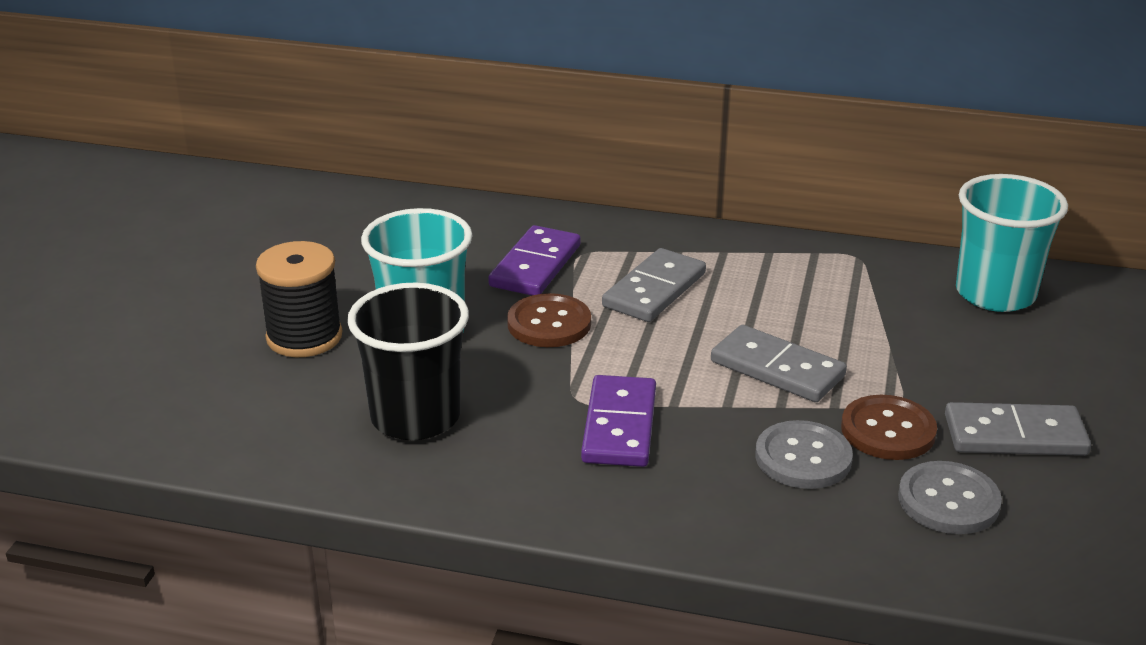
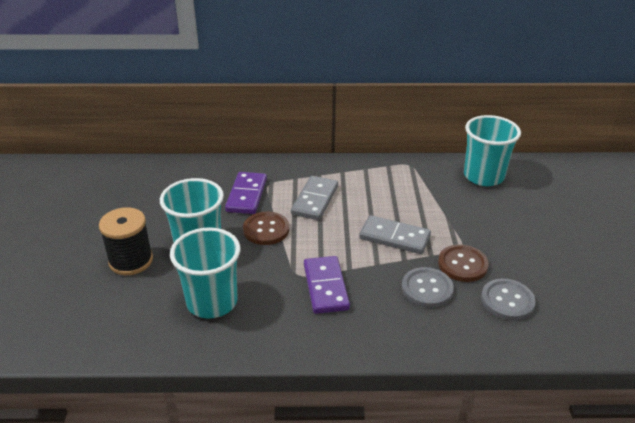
camera: 15 degrees left, 5 degrees up
(415, 417) = (212, 302): black cup -> turquoise cup
(1015, 435) = (523, 256): grey domino -> none

